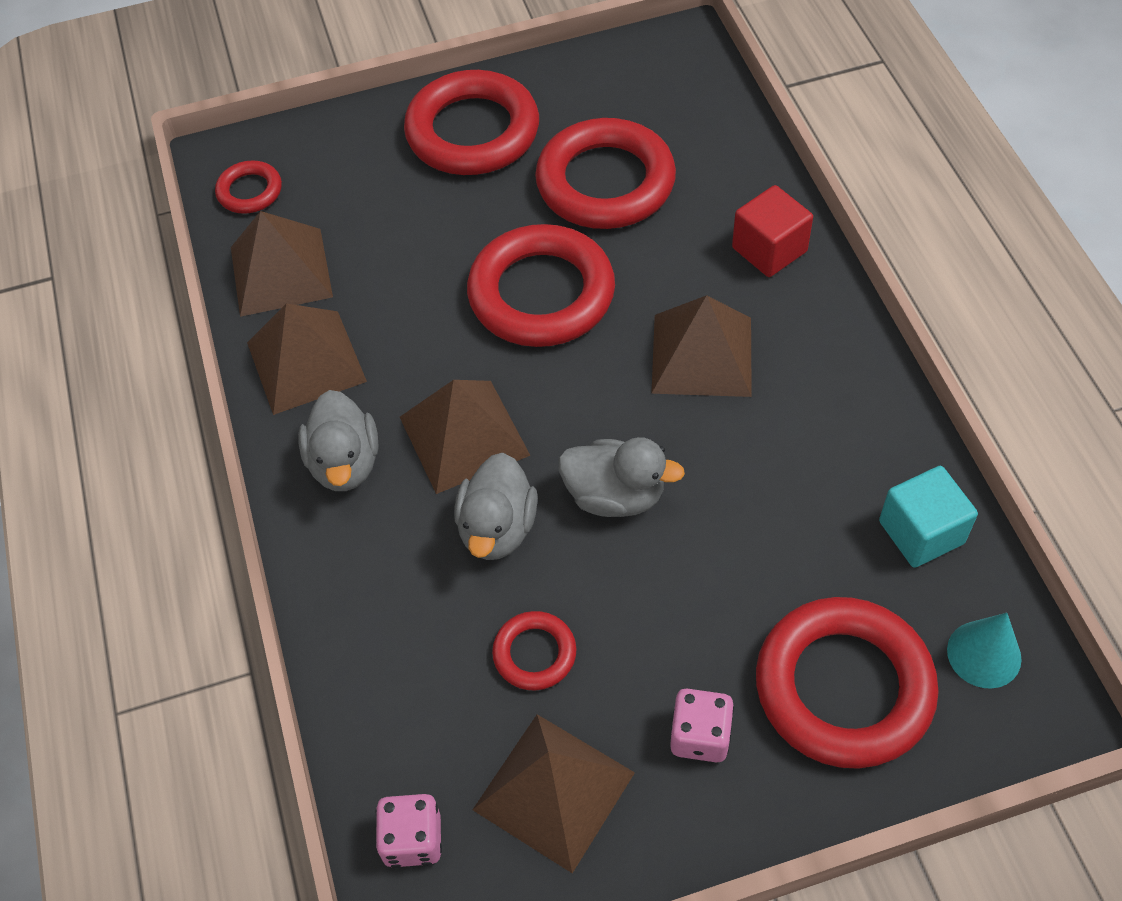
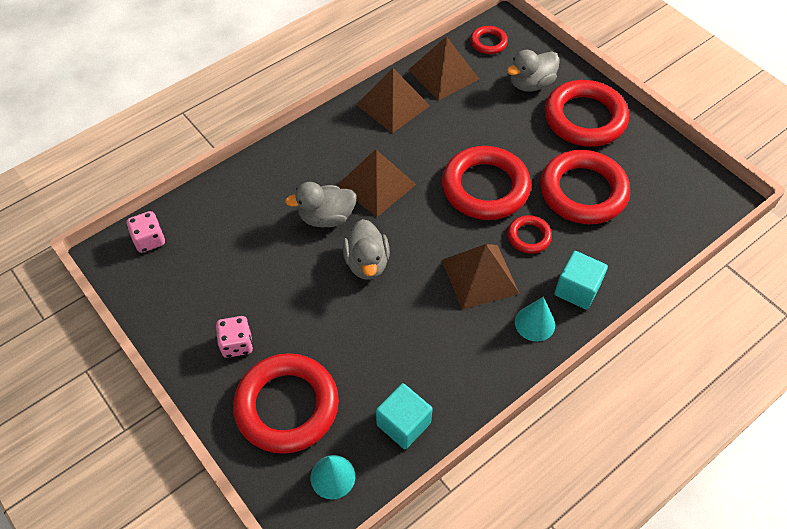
camera: 65 degrees right, 0 degrees up
(345, 463) = (339, 142): grey duck -> grey duck (531, 84)
(534, 653) = (260, 257): red ring -> red ring (529, 236)
(553, 790) = (189, 288): brown pyramid -> none
(769, 249) = (577, 289): red cube -> turquoise cube
(807, 317) = (534, 323): none -> turquoise cone

